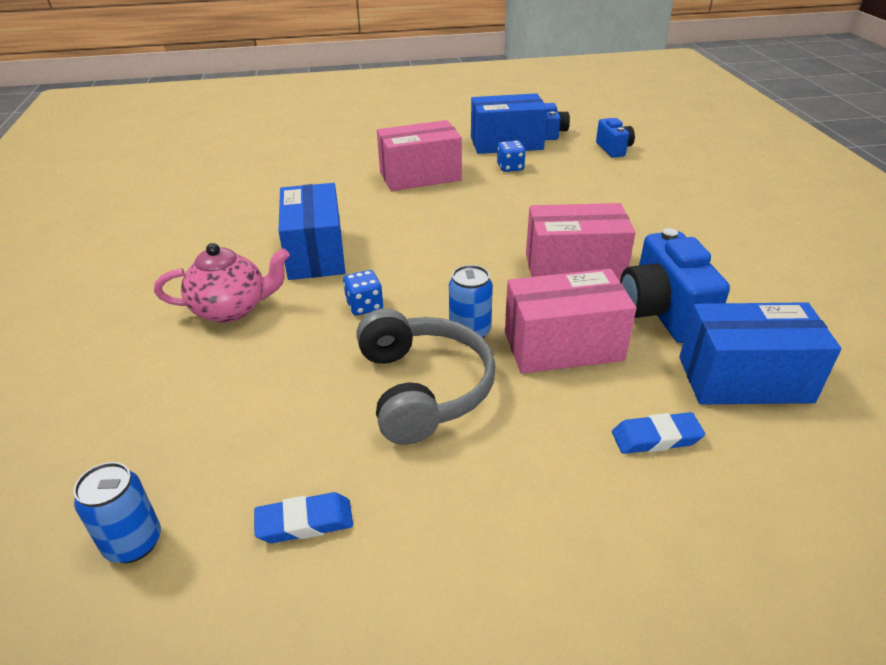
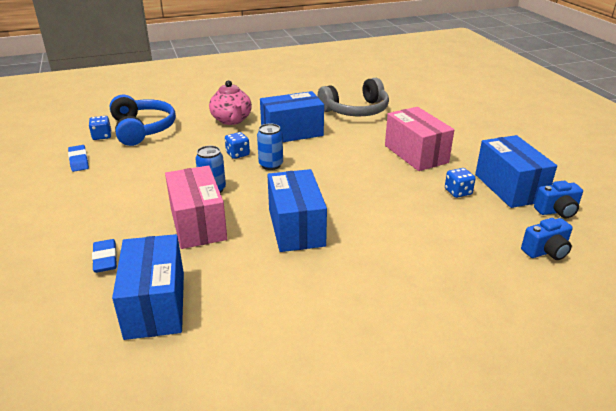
camera: 80 degrees right, 5 degrees down
(133, 543) = (81, 130): blue can -> blue can (271, 165)
(193, 495) = (102, 136): none -> blue dice
(197, 427) = (142, 129): none -> blue headphones
(423, 388) = (162, 179): grey headphones -> grey headphones (356, 110)
(574, 267) = (296, 227): pink box -> blue box
(662, 313) = (238, 269): blue camera -> none

